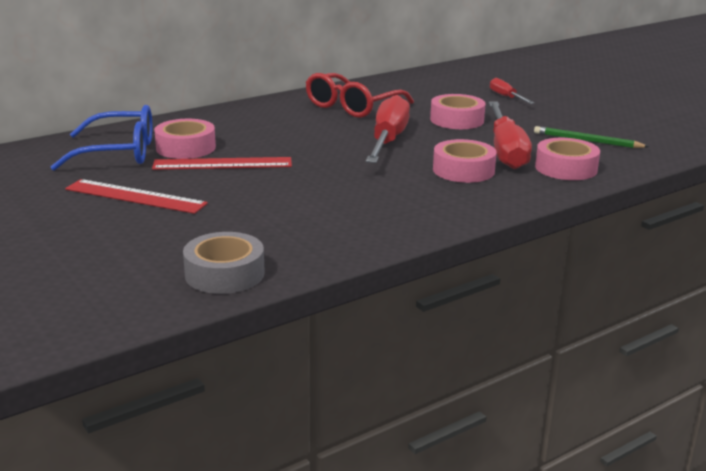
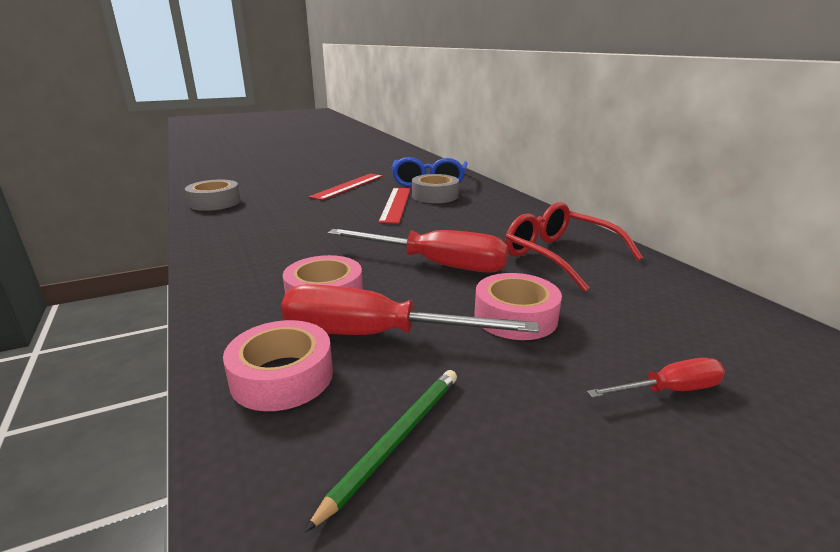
camera: 100 degrees right, 0 degrees up
(185, 148) = (435, 196): pink tape -> grey tape

